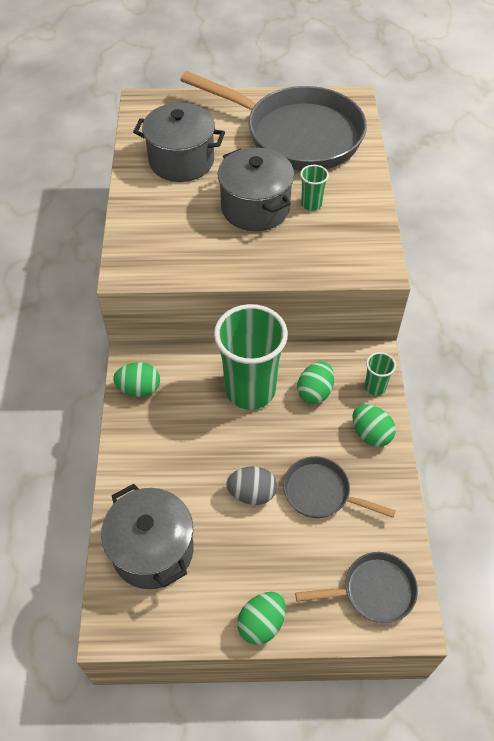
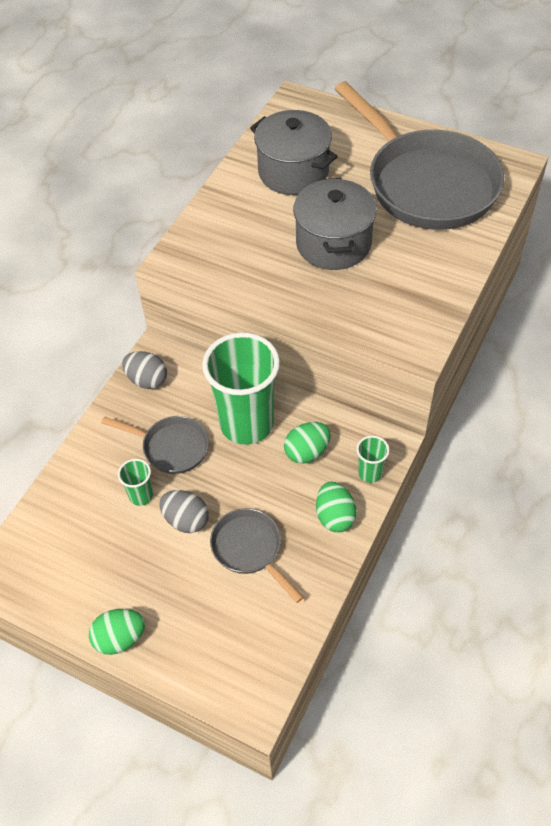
camera: 30 degrees right, 0 degrees up
(139, 389) = (147, 380): green egg -> grey egg
(152, 550) = (69, 529): grey pot -> none
(311, 204) = (392, 260): green cup -> green cup (141, 496)
(373, 591) = (238, 661): grey pan -> grey pan (171, 447)

